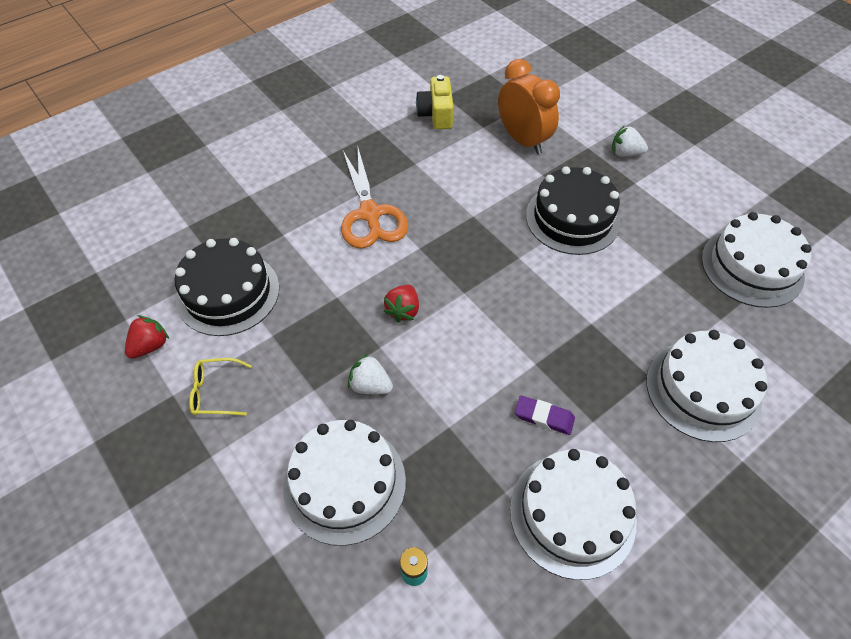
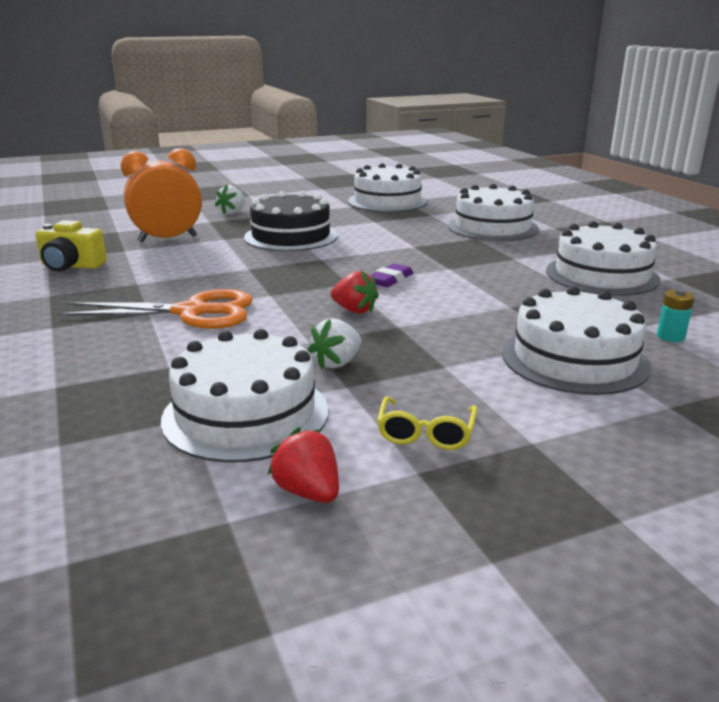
camera: 75 degrees left, 30 degrees down
(228, 293) = (246, 414): black cake -> white cake
(370, 385) = (449, 335): white strawberry -> white strawberry (337, 363)
(544, 417) = (507, 272): purple eraser -> purple eraser (390, 279)

